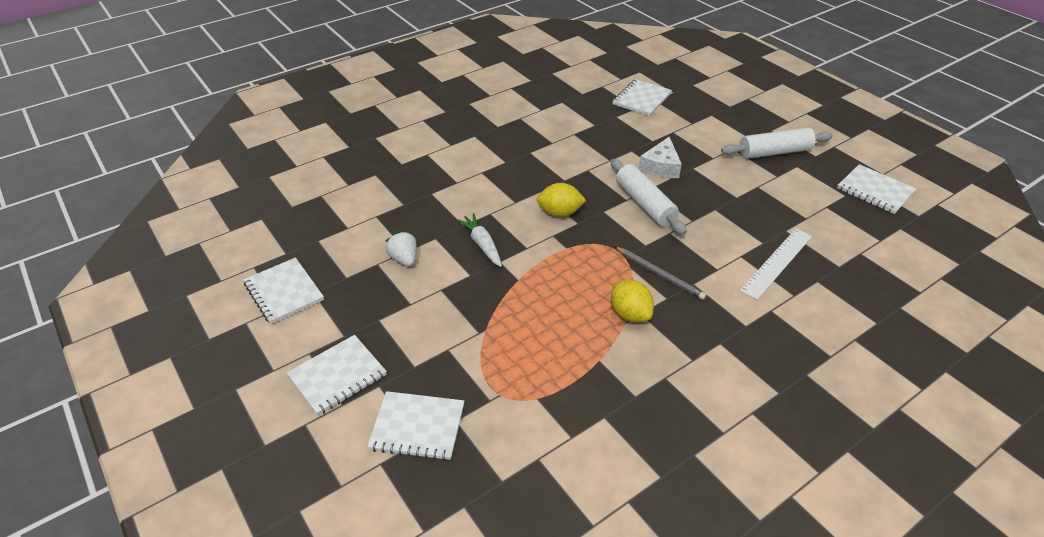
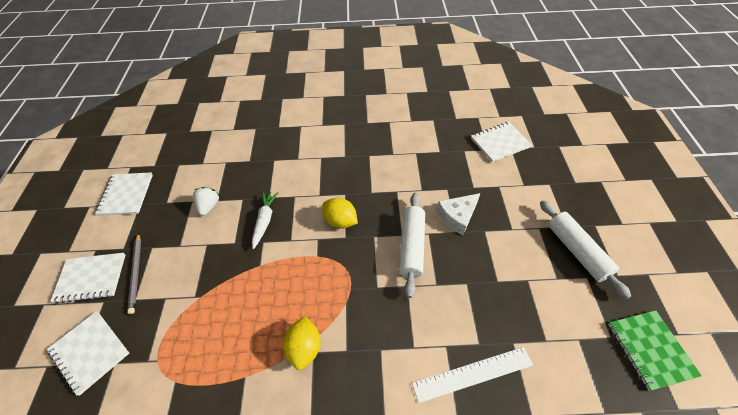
camera: 35 degrees right, 10 degrees up
(659, 274) = (361, 323): grey pencil -> grey pencil (136, 273)
(774, 152) = (576, 251): white rolling pin -> white rolling pin turned 45 degrees clockwise
(875, 191) = (650, 349): white notebook -> green notebook

